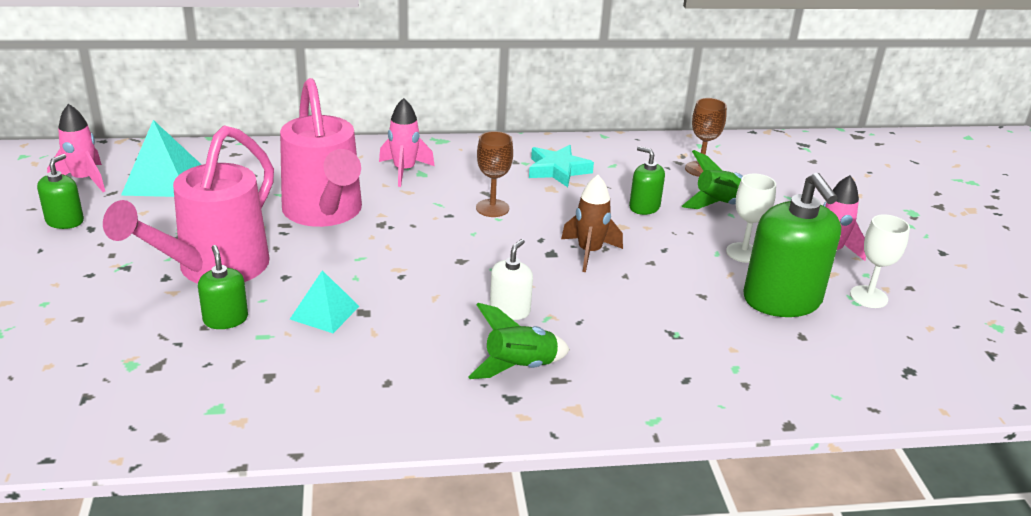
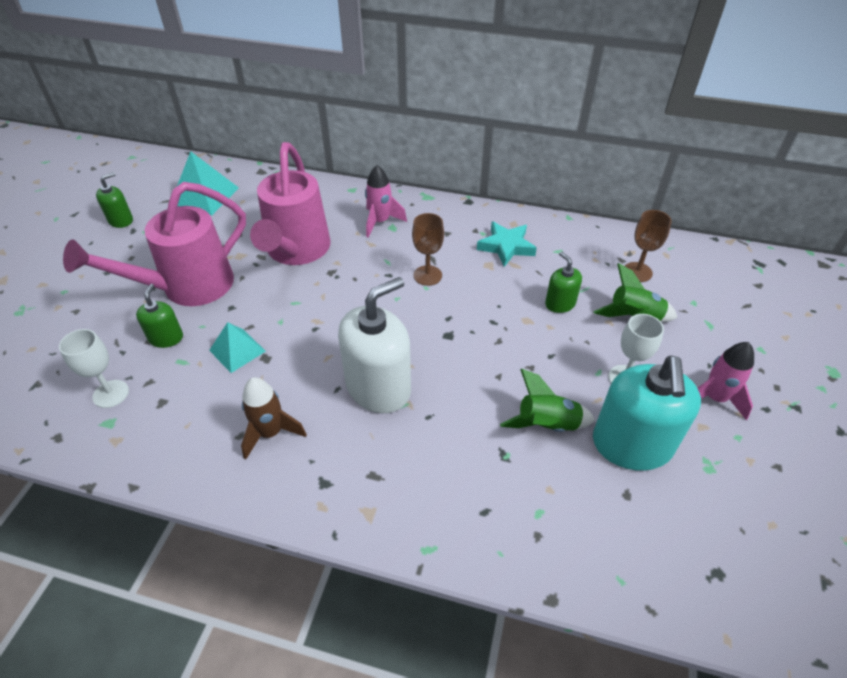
camera: 25 degrees right, 15 degrees up
(84, 180) = (155, 186): pink rocket -> none
(510, 310) = (378, 387): white soap dispenser -> white soap dispenser, size x2.01
(520, 367) = (350, 452): green rocket -> green rocket (547, 425)
(589, 252) = (481, 342): brown rocket -> brown rocket (271, 433)
(782, 300) = (631, 445): green soap dispenser -> turquoise soap dispenser
(868, 297) = (725, 466): white goblet -> white goblet (111, 394)

